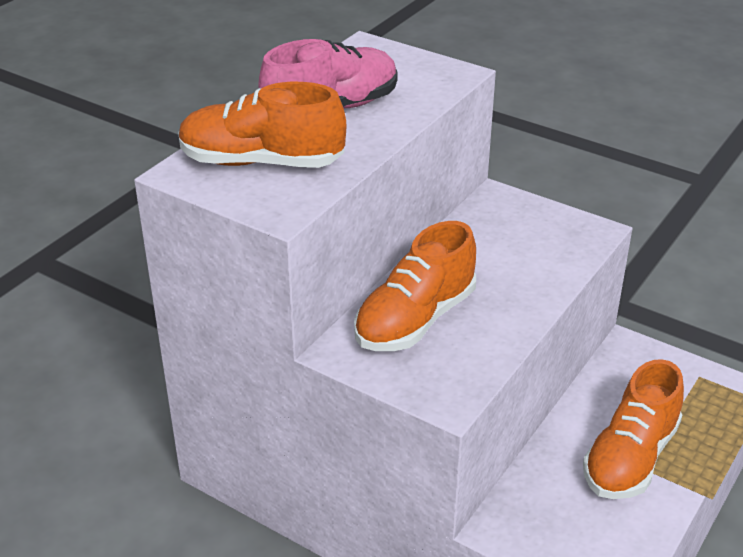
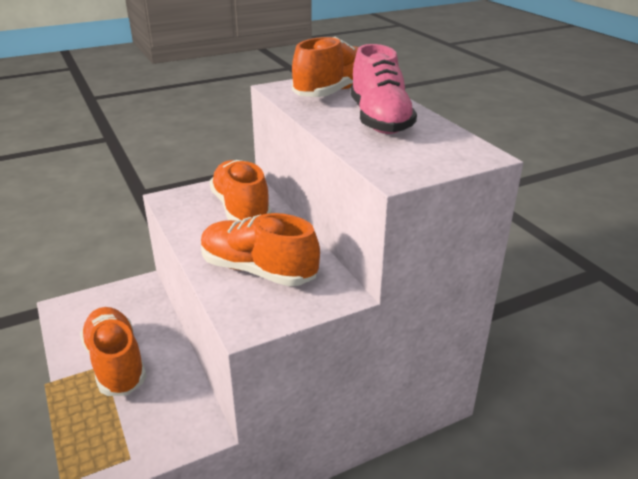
camera: 120 degrees right, 5 degrees down
(516, 255) = (258, 270): none -> orange shoe

